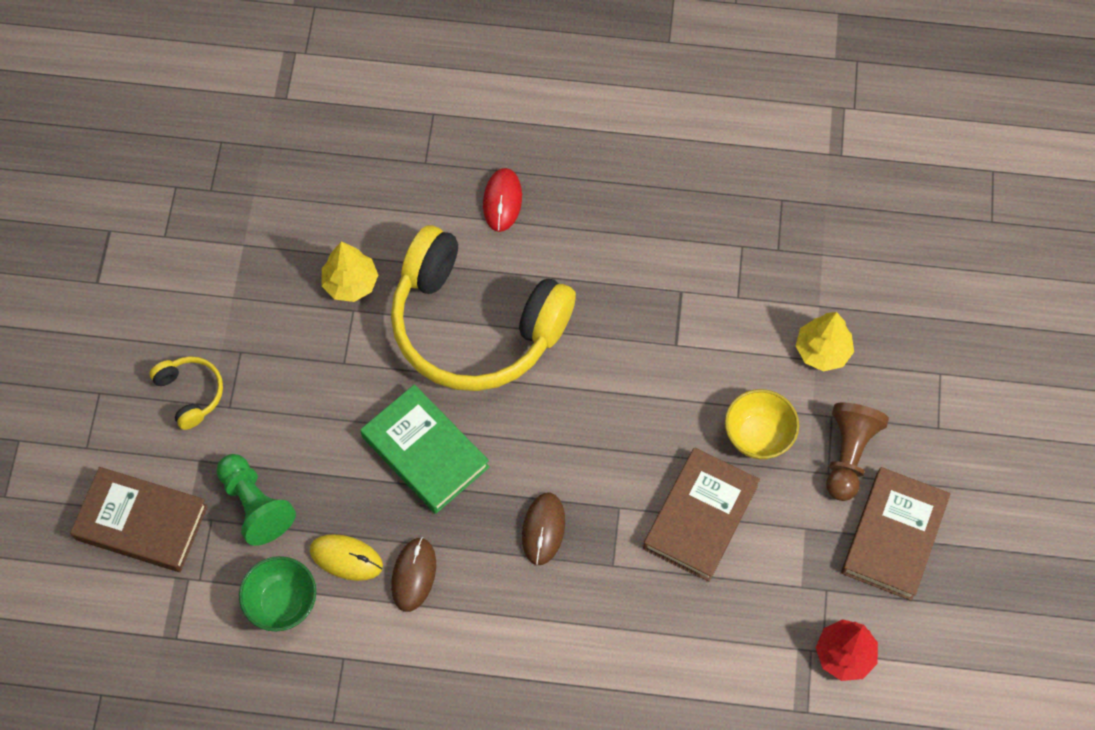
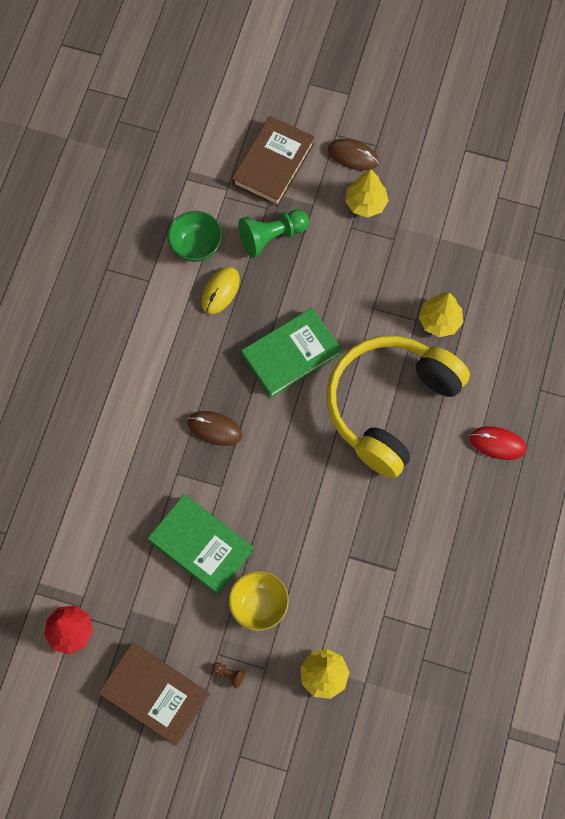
camera: 100 degrees right, 5 degrees up
(191, 393) = (366, 203): yellow headphones -> yellow tree
(414, 575) = (198, 334): brown mouse -> brown mouse (353, 156)
(700, 517) = (201, 546): brown book -> green book
(848, 455) = (229, 674): brown pawn -> brown pawn, size x0.43

